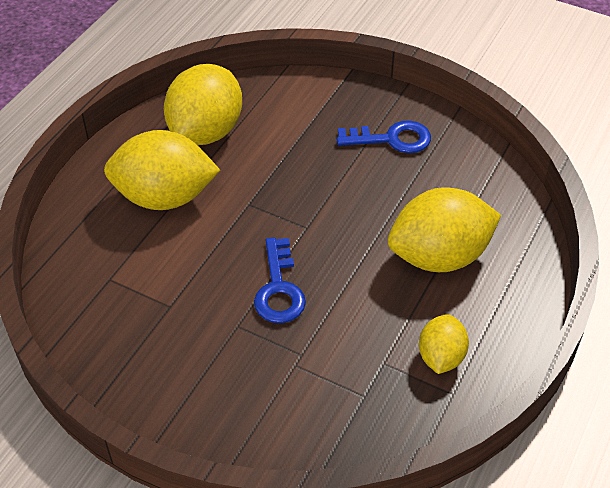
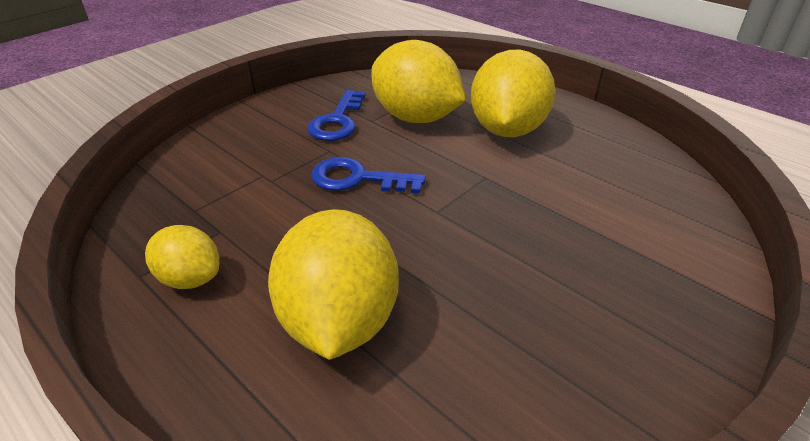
camera: 105 degrees right, 10 degrees down
(206, 131) = (607, 163): yellow lemon -> yellow lemon (415, 117)
(392, 139) = (593, 328): blue key -> blue key (337, 121)

